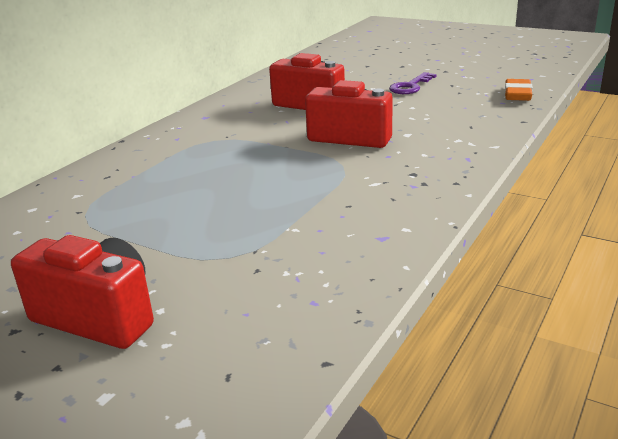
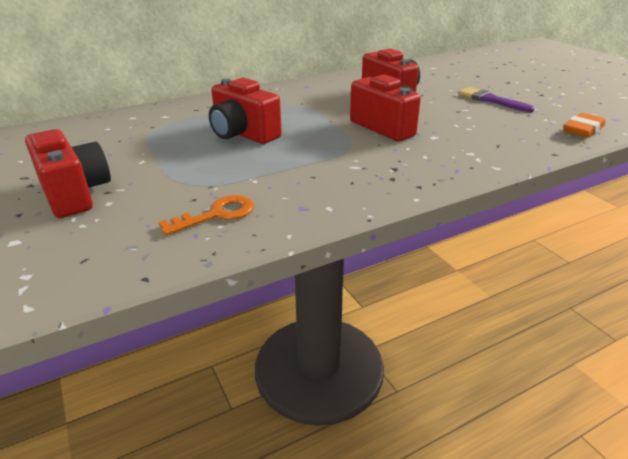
camera: 30 degrees right, 5 degrees up
(210, 187) = (243, 134): none -> red camera
(307, 275) = (216, 215): none -> orange key
(410, 86) = (491, 100): purple key -> purple brush

